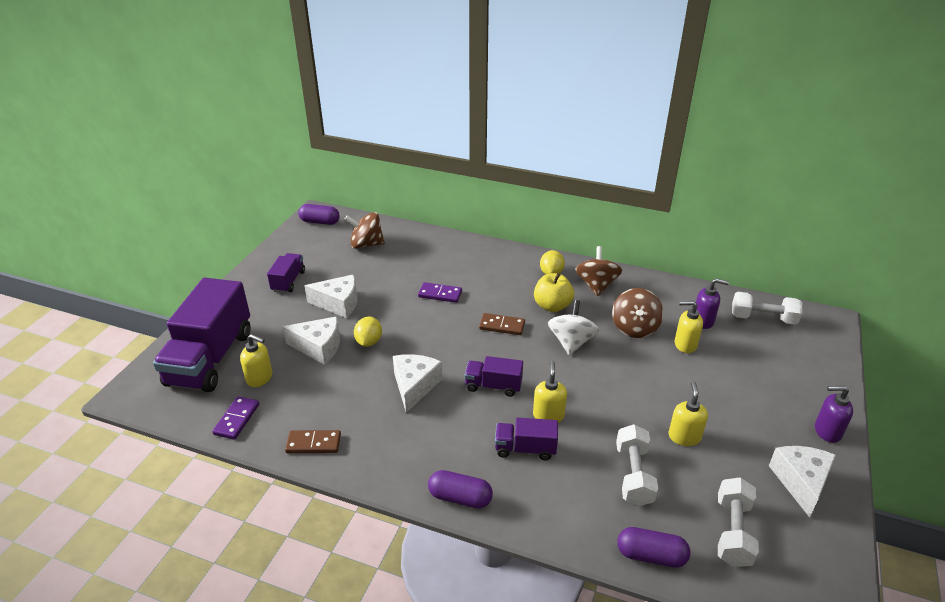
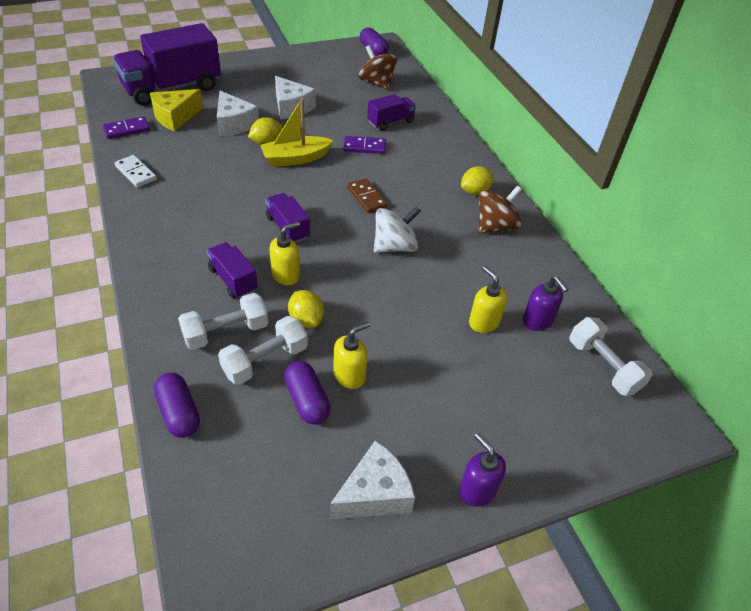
camera: 45 degrees right, 10 degrees up
(260, 378) = (175, 117): yellow soap dispenser -> yellow cheese
(288, 281) = (288, 74): purple truck -> purple truck (390, 122)
(313, 444) = (136, 173): brown domino -> white domino
(411, 337) = (295, 158): none -> yellow boat
(414, 386) = (243, 188): white cheese -> none
(440, 294) = (364, 147): purple domino -> purple domino turned 60 degrees counterclockwise
(460, 497) = (147, 269): purple capsule -> purple capsule (307, 400)
(552, 306) = (429, 213): yellow apple -> none
(608, 430) = (306, 319): none -> yellow lemon
(634, 328) = (465, 277): brown spinning top -> none
(733, 532) = (256, 462): white dumbbell -> white dumbbell (226, 332)

